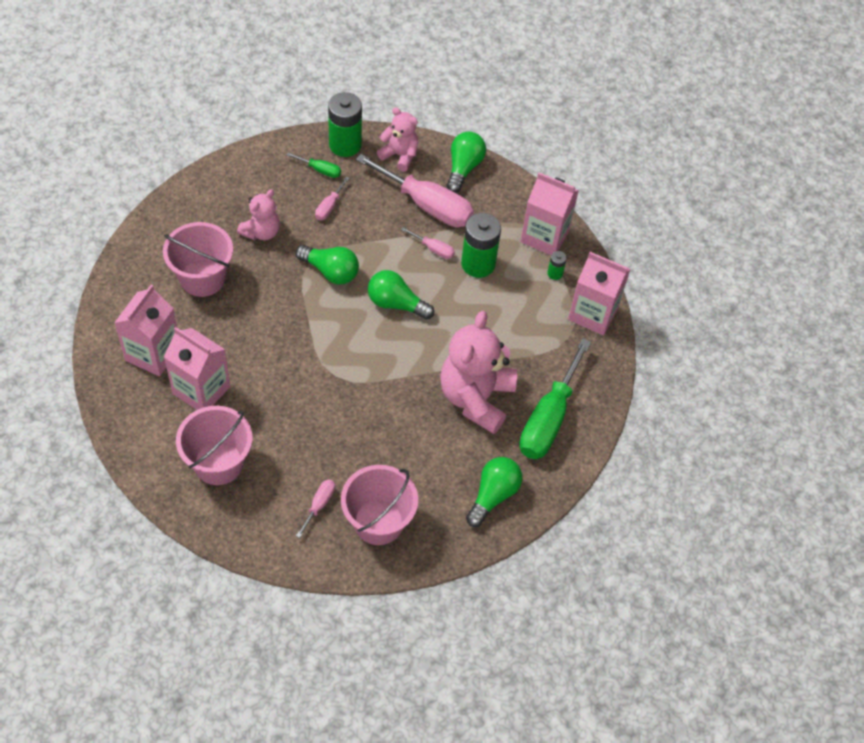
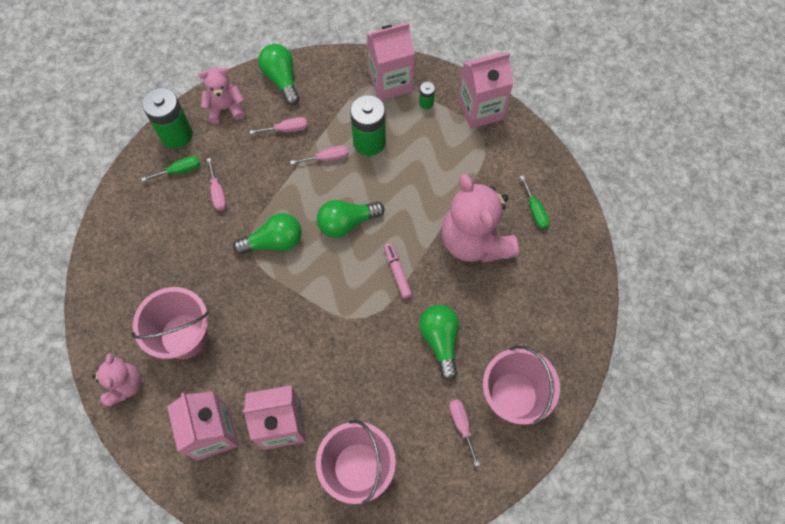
camera: 40 degrees left, 10 degrees up
(261, 232) = (188, 258): pink teddy bear -> pink teddy bear (124, 385)
(393, 368) = (397, 273): none -> pink marker
(427, 205) = (287, 129): pink screwdriver -> pink screwdriver, size x0.44
(493, 495) = (561, 300): green light bulb -> green light bulb (440, 341)
(548, 419) = (535, 211): green screwdriver -> green screwdriver, size x0.44

